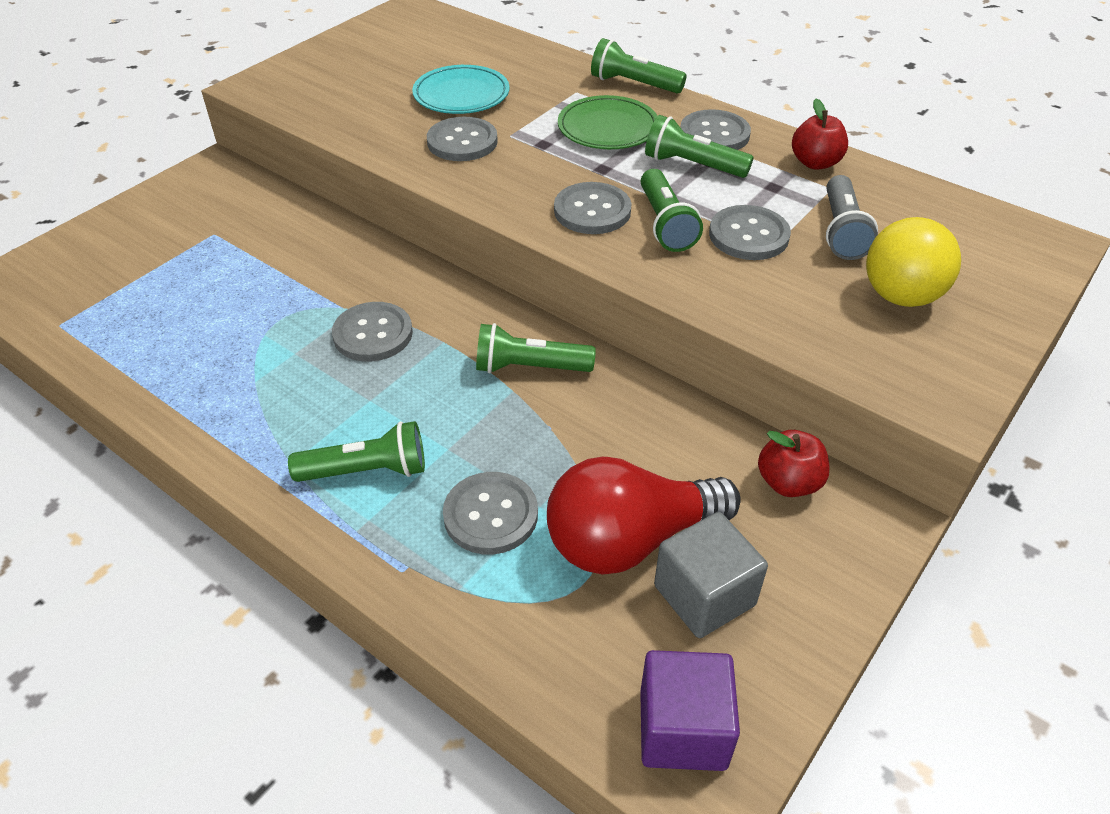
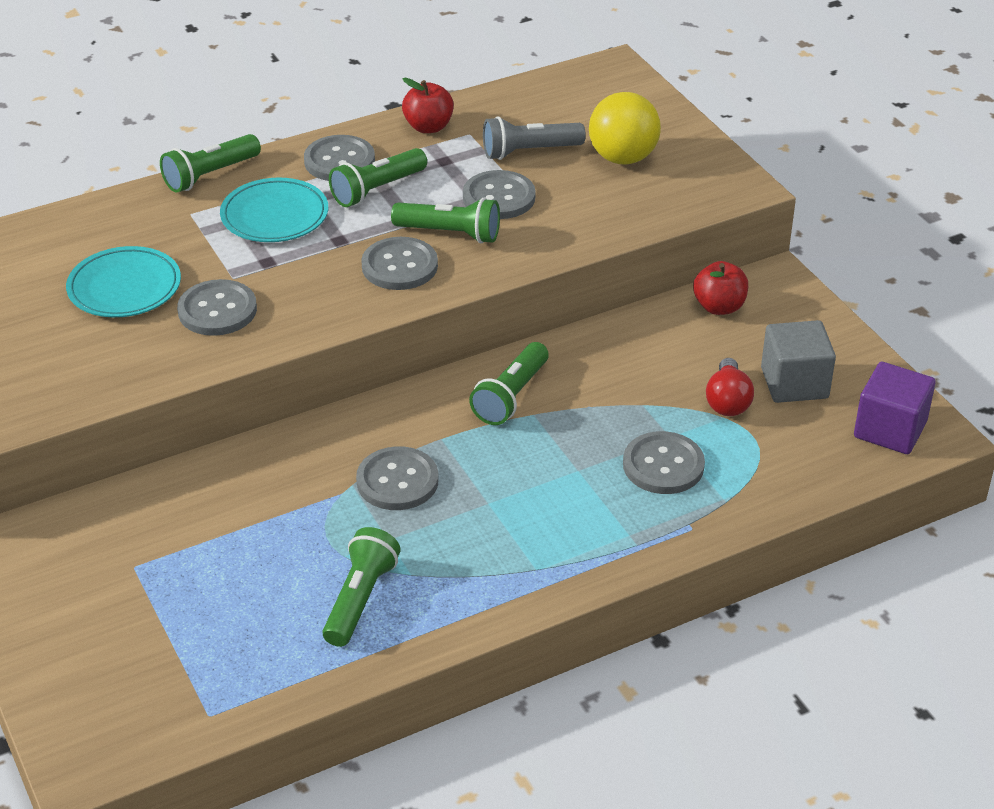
camera: 65 degrees left, 5 degrees down
(367, 470) = (573, 524): green flashlight -> green flashlight (360, 599)
(608, 128) = (274, 216): green plate -> turquoise plate
(630, 540) = (727, 401): red light bulb -> red light bulb, size x0.53
(842, 231) = (529, 152): grey flashlight -> grey flashlight turned 135 degrees clockwise

